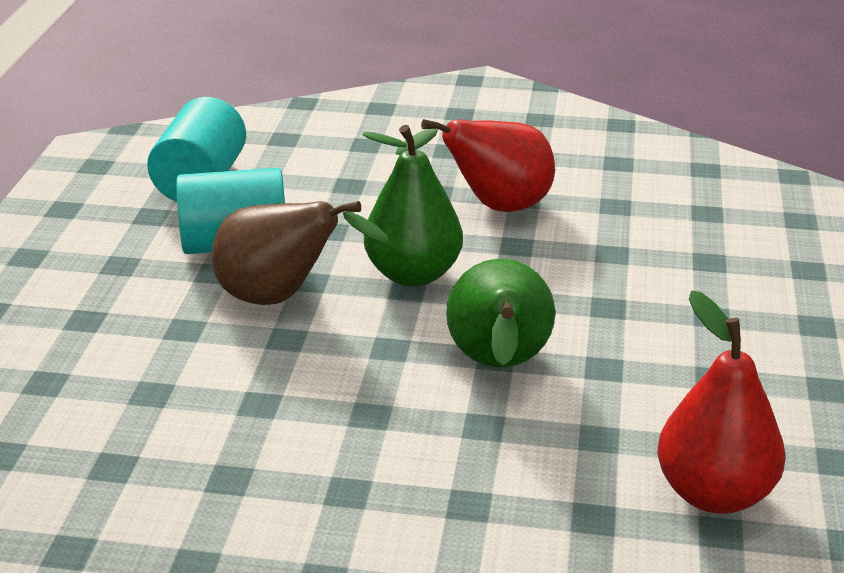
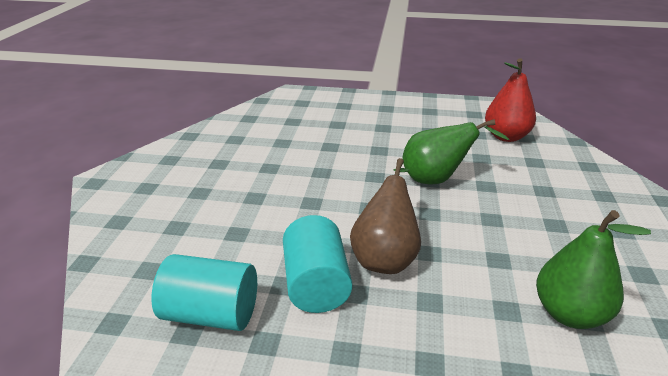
camera: 90 degrees left, 0 degrees up
(413, 274) = (354, 205): green pear -> green pear (569, 314)
(494, 207) = (279, 177): red pear -> none

